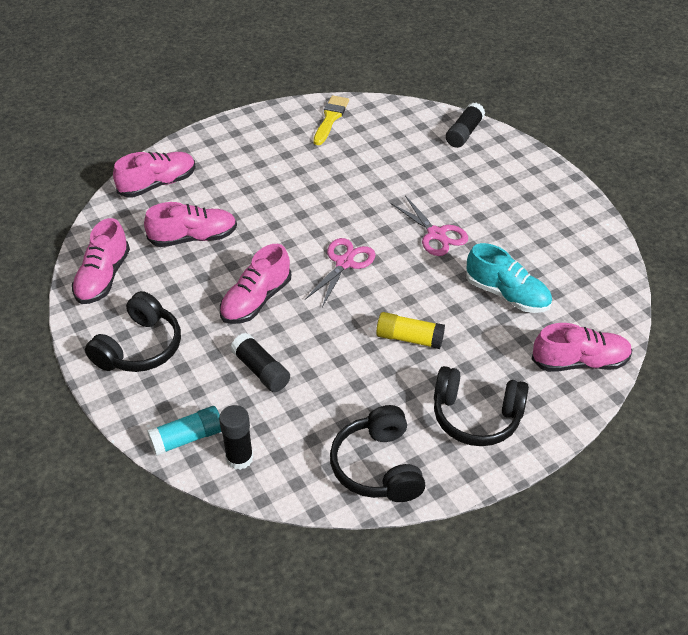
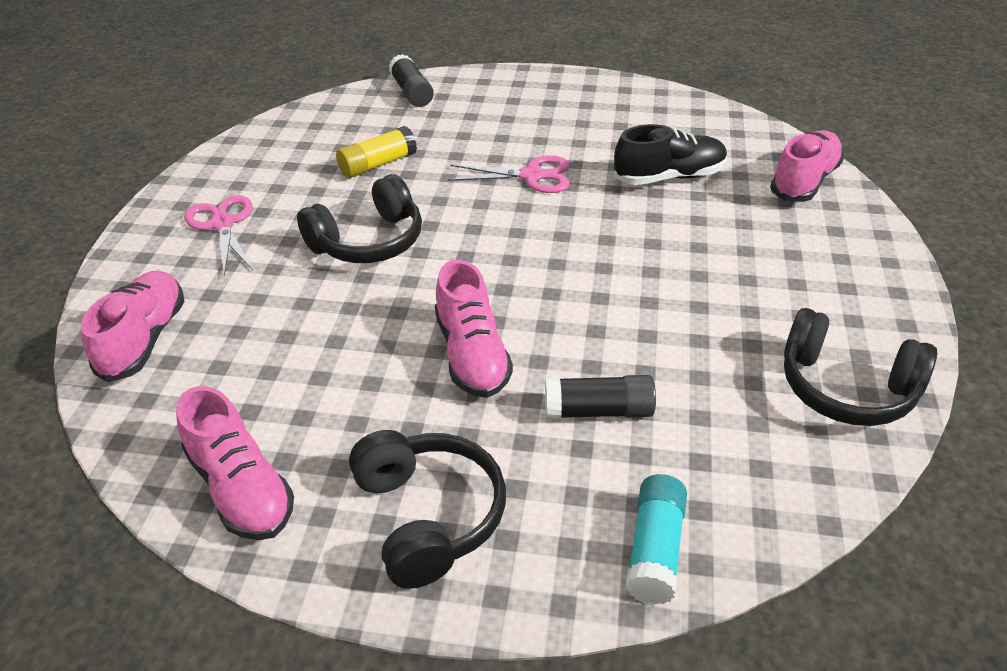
camera: 50 degrees left, 5 degrees down
(193, 238) = (290, 355): pink shoe -> none
(239, 458) = (737, 510): black glue stick -> none
(330, 118) = (257, 154): yellow brush -> none
(344, 263) = (496, 255): pink scissors -> pink scissors (222, 224)
(409, 338) = (666, 267): yellow glue stick -> yellow glue stick (378, 164)
(476, 416) = (824, 278): black headphones -> black headphones (368, 241)
(507, 294) = (669, 177): turquoise shoe -> black shoe

